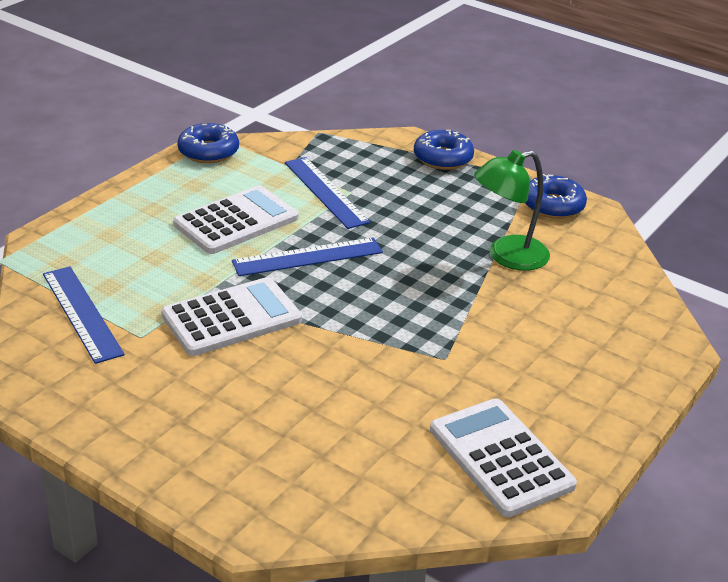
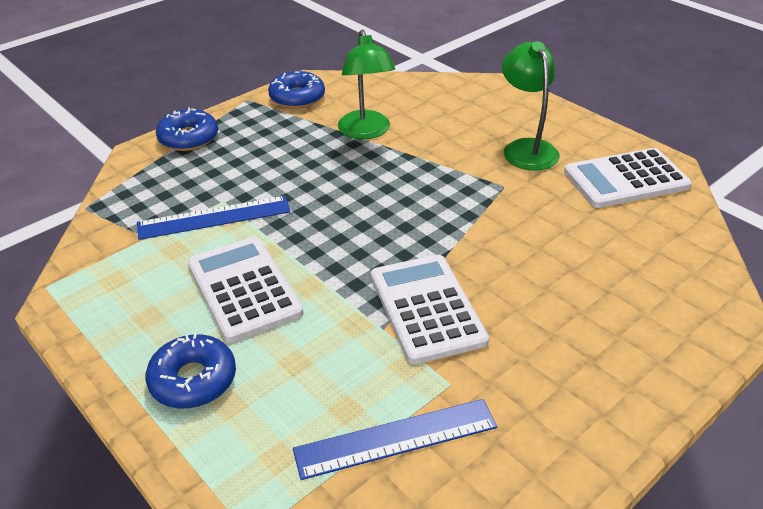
camera: 75 degrees left, 5 degrees up
(208, 151) = (74, 299): blue donut -> blue donut (193, 380)
(308, 257) = (332, 244): blue ruler -> none
(532, 373) = (526, 148): none -> green lamp

